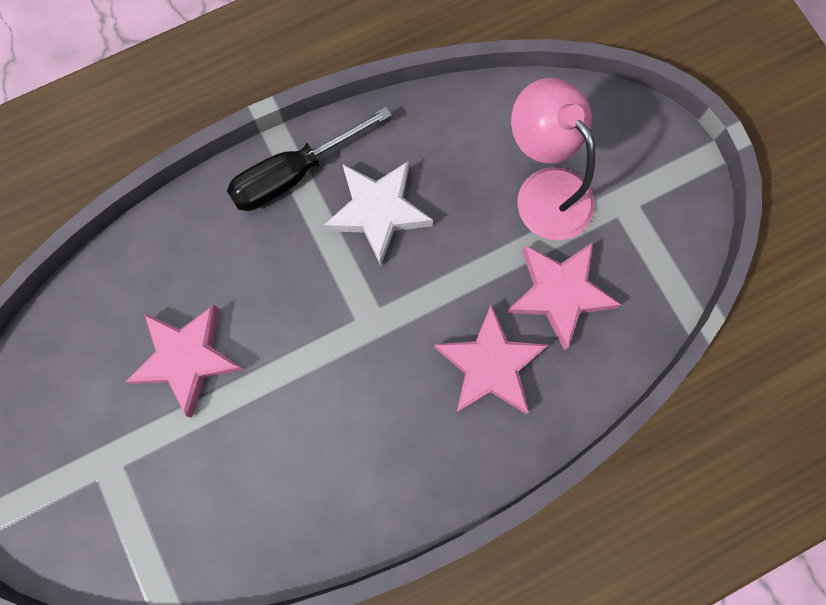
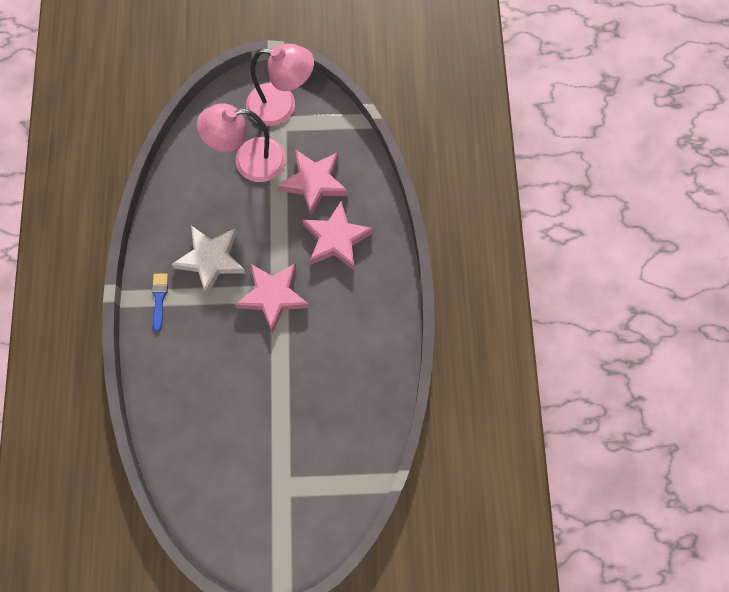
camera: 65 degrees left, 5 degrees down
(188, 359) = (243, 411): pink star -> pink star (273, 296)
(294, 174) = (159, 298): black screwdriver -> blue brush
(652, 192) = (282, 106): none -> pink lamp

